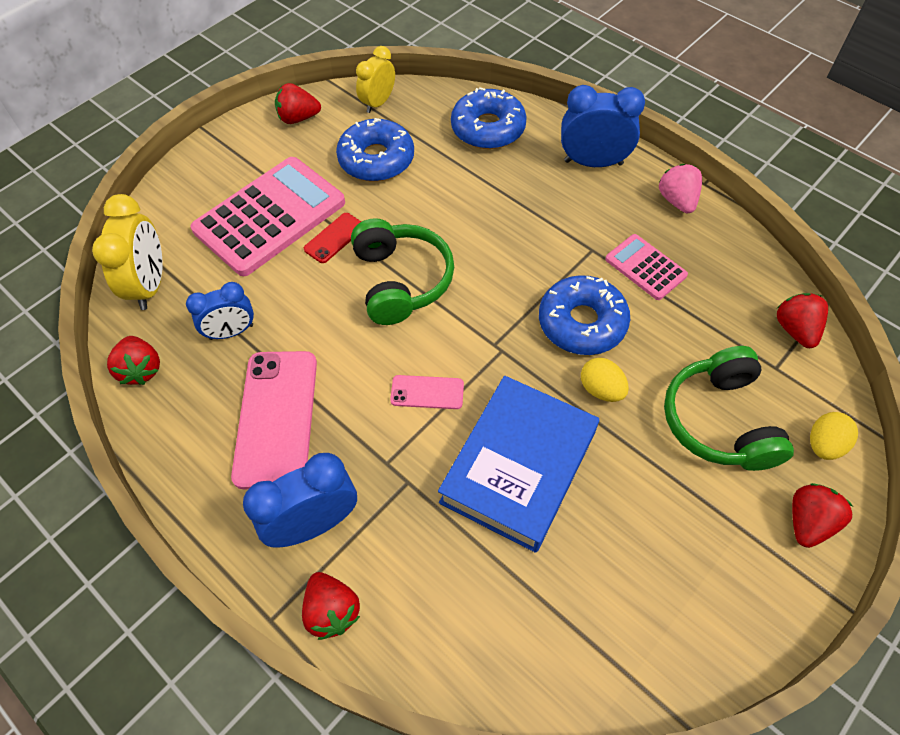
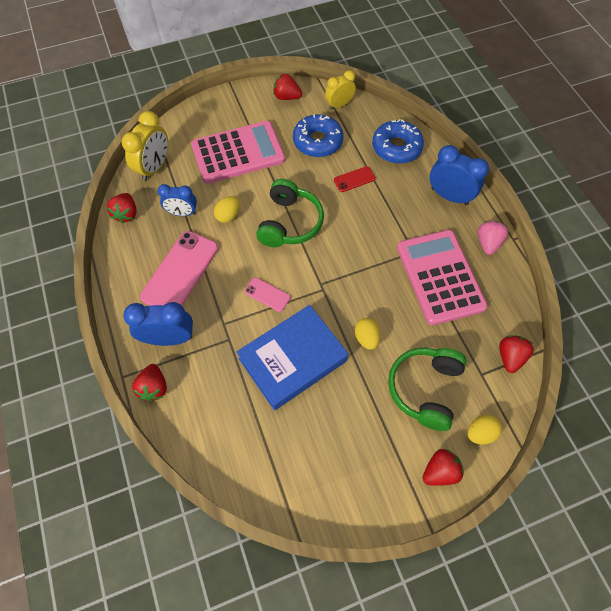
camera: 25 degrees right, 5 degrees up
(305, 307) = (228, 215): none -> yellow egg
(334, 238) = (267, 181): red phone -> red phone (354, 179)
(582, 323) = (379, 294): blue donut -> none
(645, 267) = (440, 277): pink calculator -> pink calculator, size x1.98

